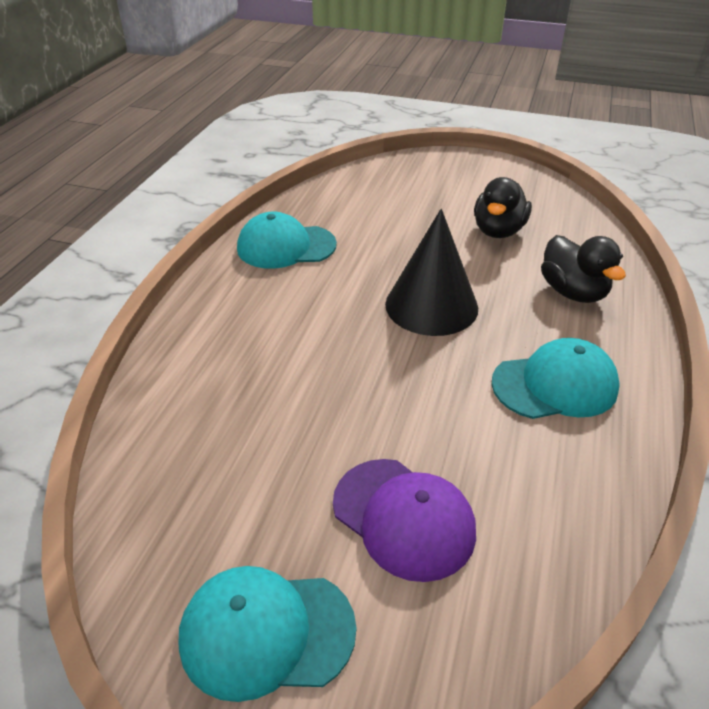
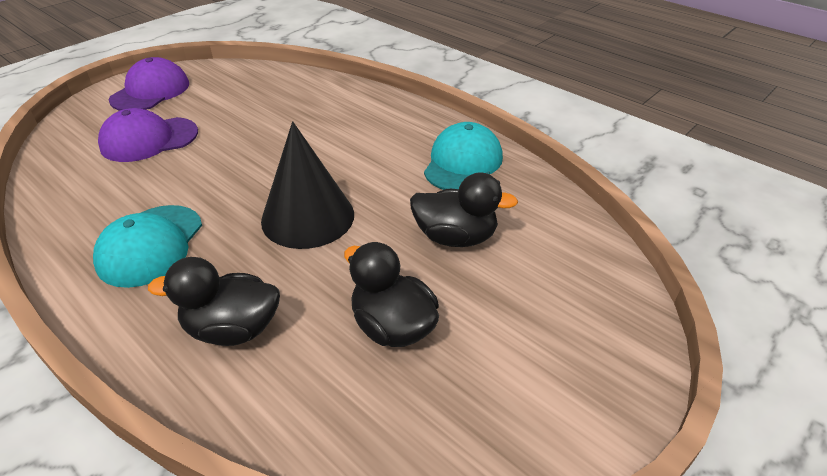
camera: 115 degrees right, 0 degrees up
(266, 632) = (150, 91): turquoise cap -> purple cap
(391, 228) = (455, 237): none -> black duck

